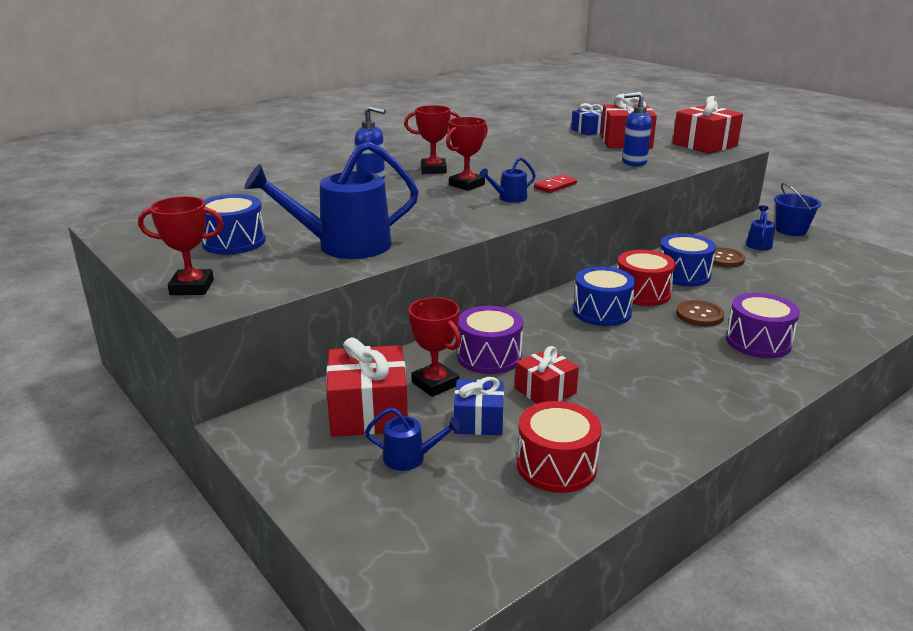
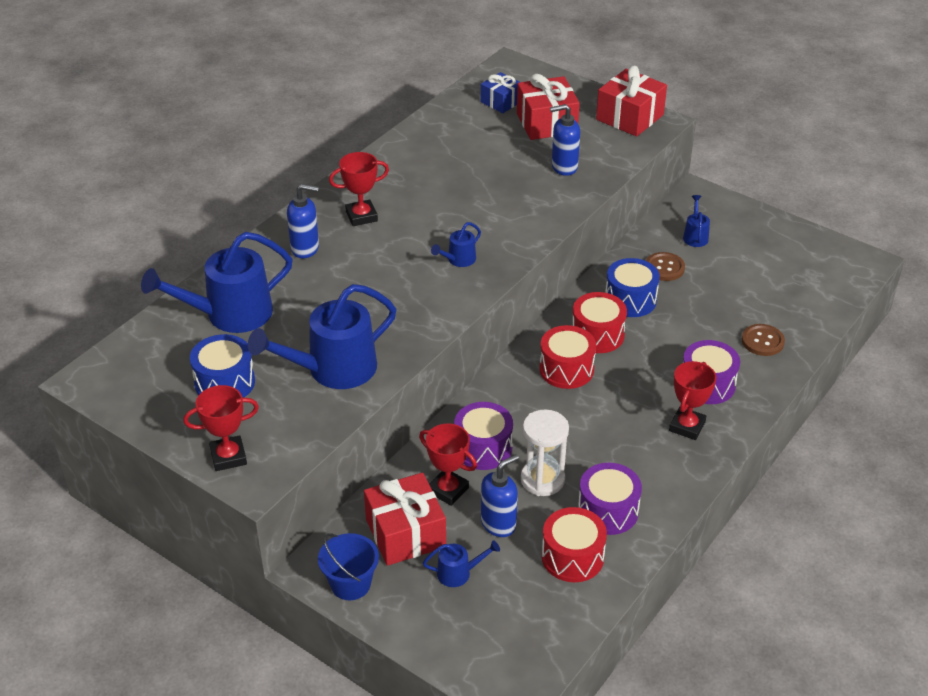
camera: 15 degrees left, 15 degrees up
(274, 206) = (229, 314): none -> blue watering can
(467, 185) = (407, 241): red trophy -> red trophy (687, 426)
(478, 420) = (498, 524): blue gift -> blue soap dispenser
(545, 391) = (542, 479): red gift -> white hourglass
(555, 186) = (497, 228): red domino -> none
(602, 312) = (566, 369): blue drum -> red drum
(614, 429) = (608, 511): none -> purple drum
(699, 315) = (653, 357): brown button -> brown button (762, 341)
(791, 230) = (724, 208): blue bucket -> blue bucket (350, 584)

